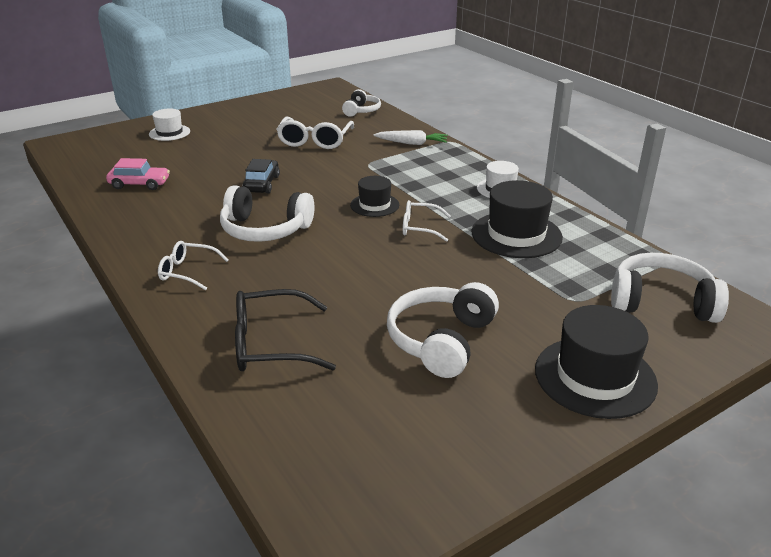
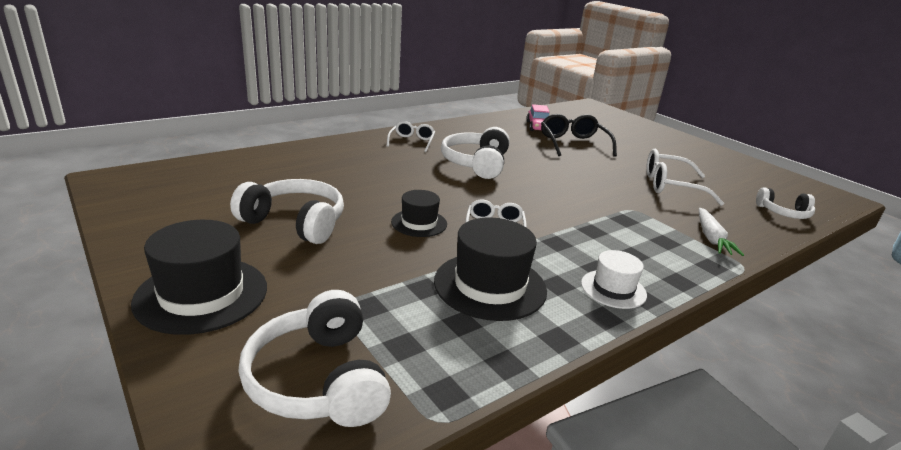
camera: 85 degrees right, 5 degrees down
(169, 133) = (637, 132): white hat -> none
(262, 184) = (558, 163): black car -> none
(270, 344) = (315, 164): black glasses -> black glasses (573, 143)
(374, 205) = (536, 208): black hat -> black hat (419, 223)
(661, 302) = (319, 379): white headphones -> white headphones turned 150 degrees clockwise

